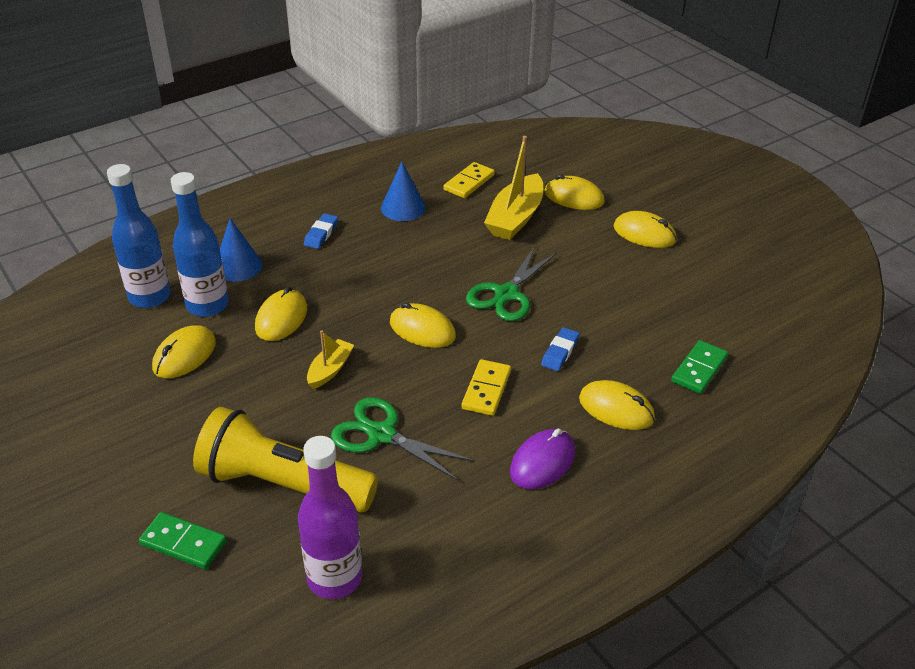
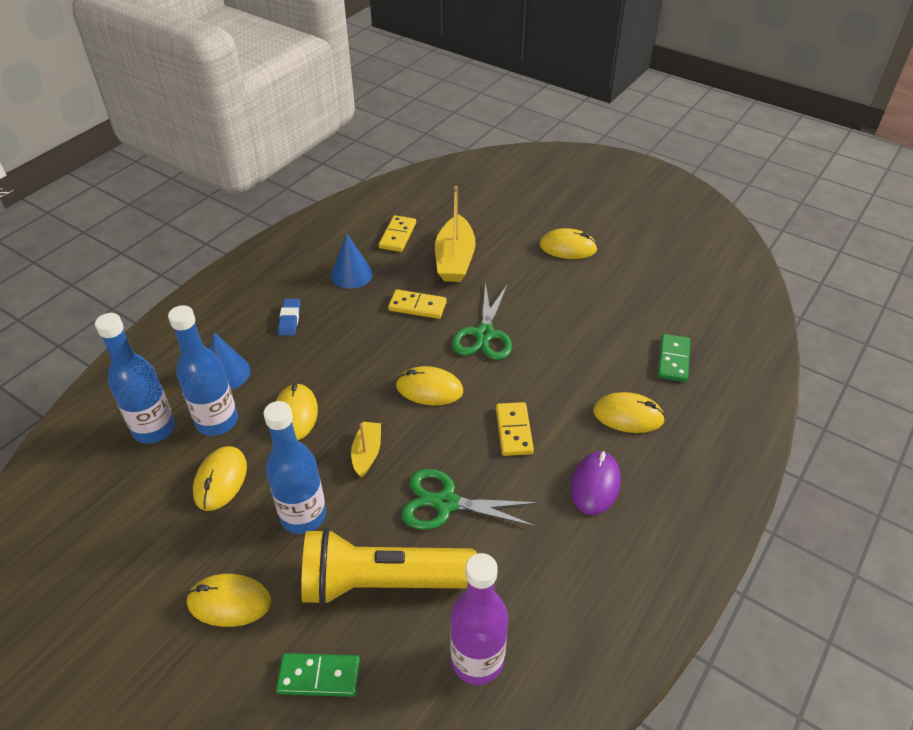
camera: 20 degrees left, 5 degrees up
(242, 406) = (303, 516): none -> blue bottle
(452, 252) = (417, 306): none -> yellow domino
(560, 352) = (556, 376): blue eraser -> none
(573, 197) = (493, 228): yellow mouse -> yellow mouse (229, 602)

